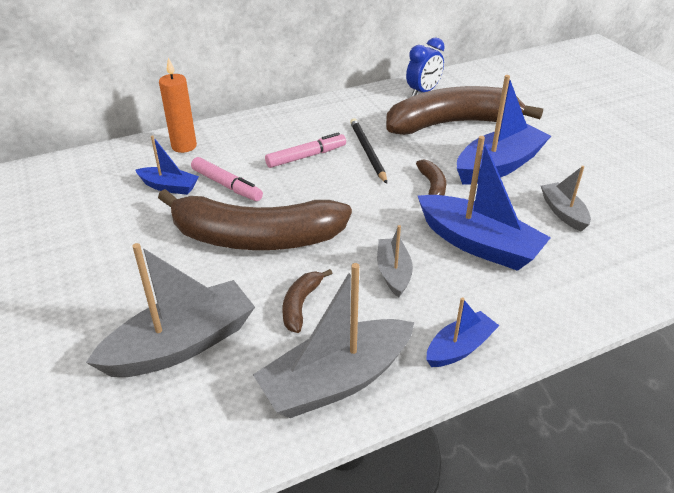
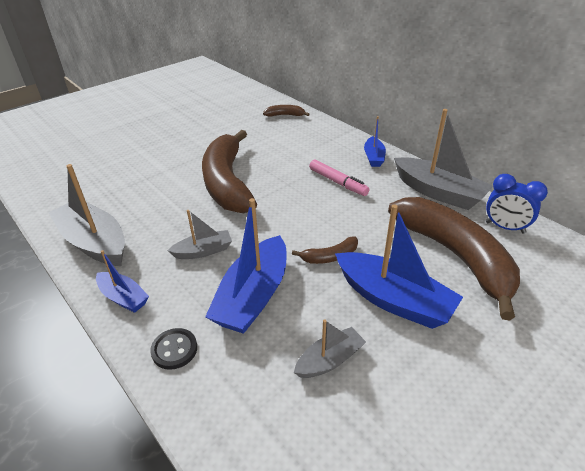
camera: 75 degrees right, 0 degrees up
(169, 187) = (270, 139): blue boat -> blue boat (374, 157)
(182, 344) = (125, 181): grey boat -> grey boat (438, 192)
(184, 146) = (320, 132): orange candle -> none
(226, 185) = (282, 158): pink marker -> none
(301, 305) = (163, 215): brown banana -> brown banana (285, 115)
(367, 152) = (365, 211): black pencil -> none
(545, 307) = (174, 349): none -> black button

